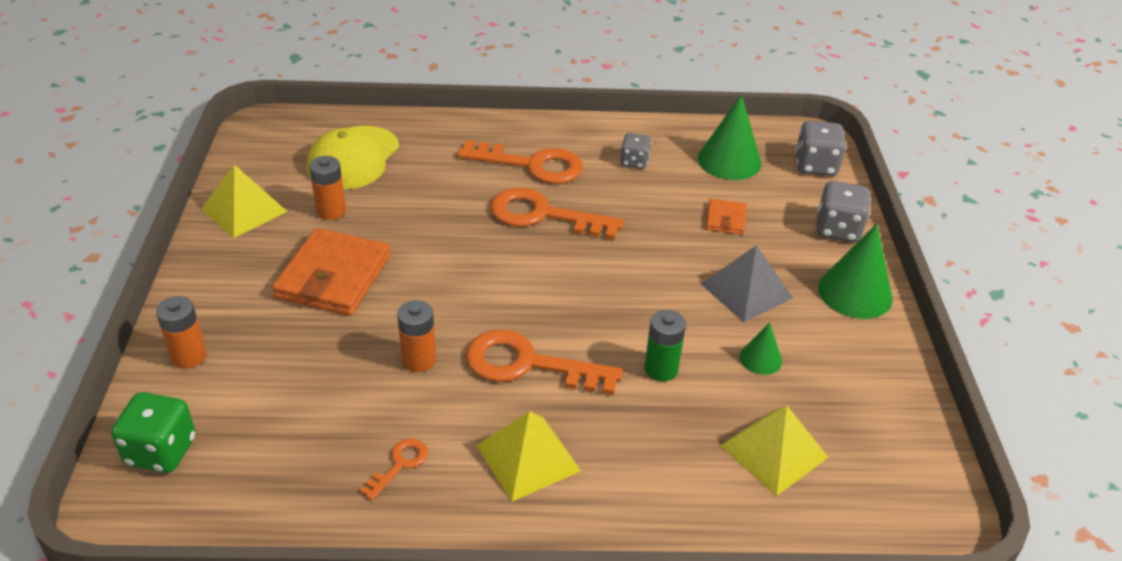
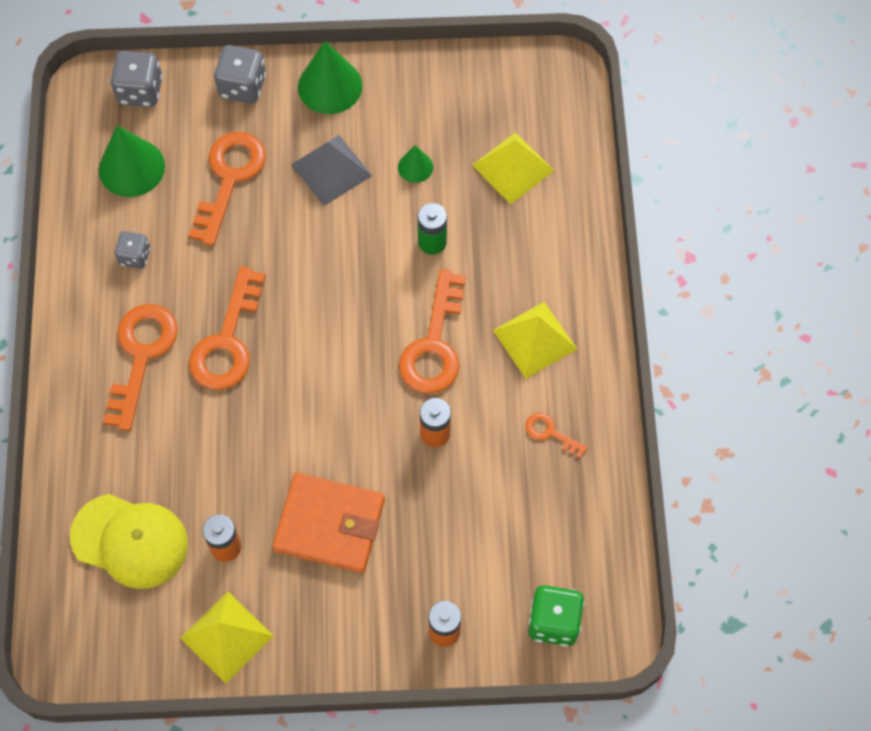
camera: 90 degrees left, 25 degrees up
(725, 219) = (229, 178): orange wallet -> orange key

